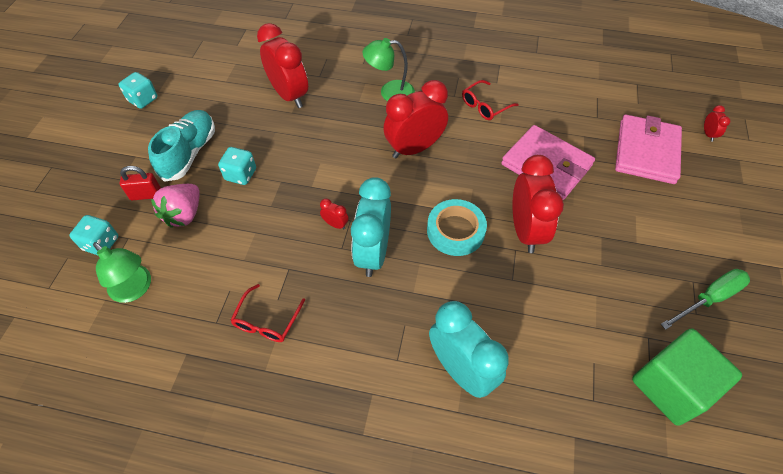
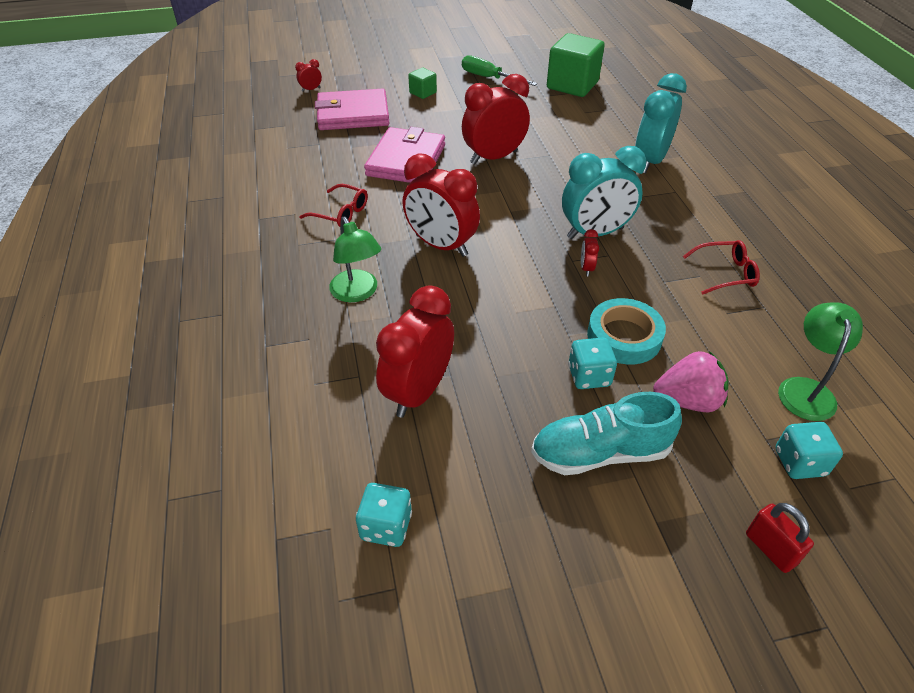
camera: 115 degrees left, 10 degrees down
(143, 99) = (545, 598): turquoise dice -> turquoise dice (386, 526)
(146, 195) = (699, 460): red padlock -> red padlock (770, 549)
(455, 231) = (527, 193): turquoise tape -> turquoise tape (624, 336)
(682, 220) = (423, 93): none -> green cube

